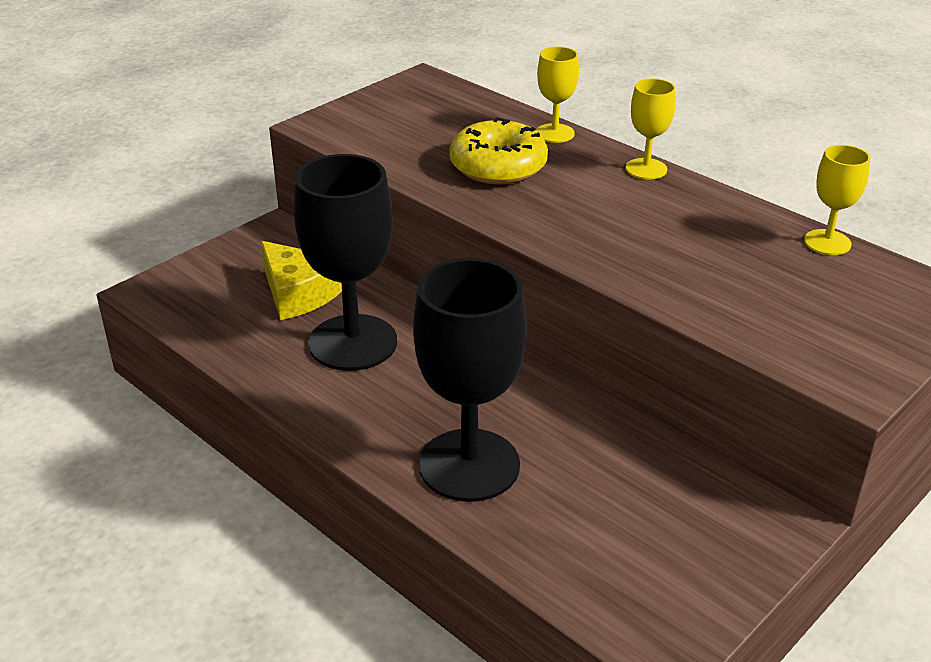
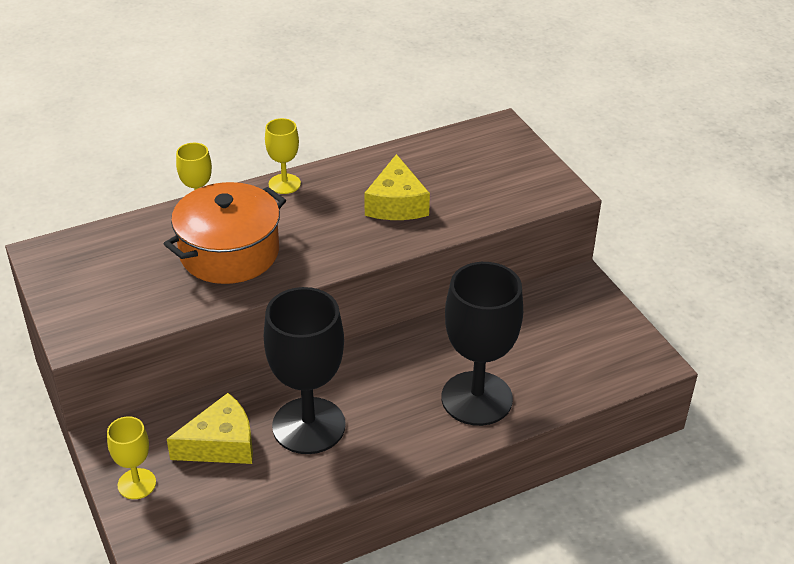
camera: 70 degrees left, 5 degrees up
(498, 166) = (229, 252): yellow donut -> orange pot
(682, 249) = (396, 204): none -> yellow cheese
(827, 242) = (423, 145): yellow goblet -> yellow goblet (137, 484)

